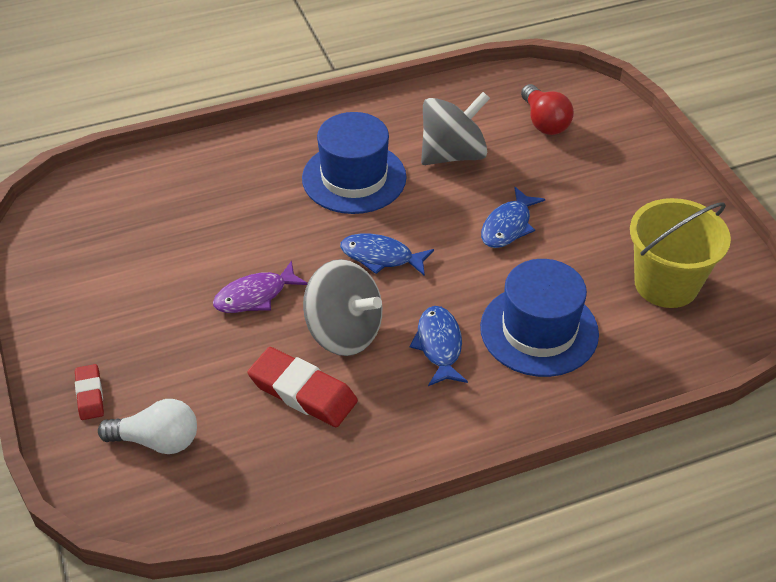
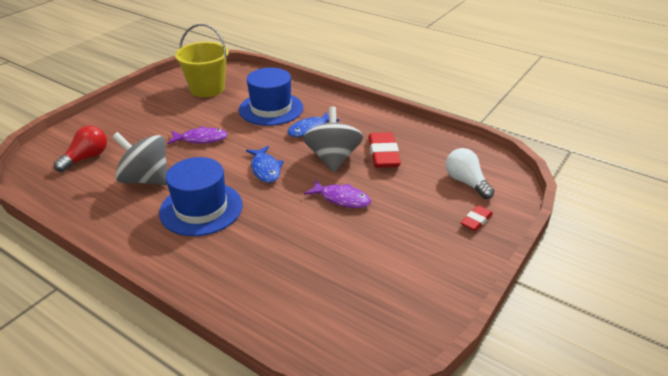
camera: 125 degrees left, 10 degrees down
(508, 226) = (201, 139): blue fish -> purple fish

